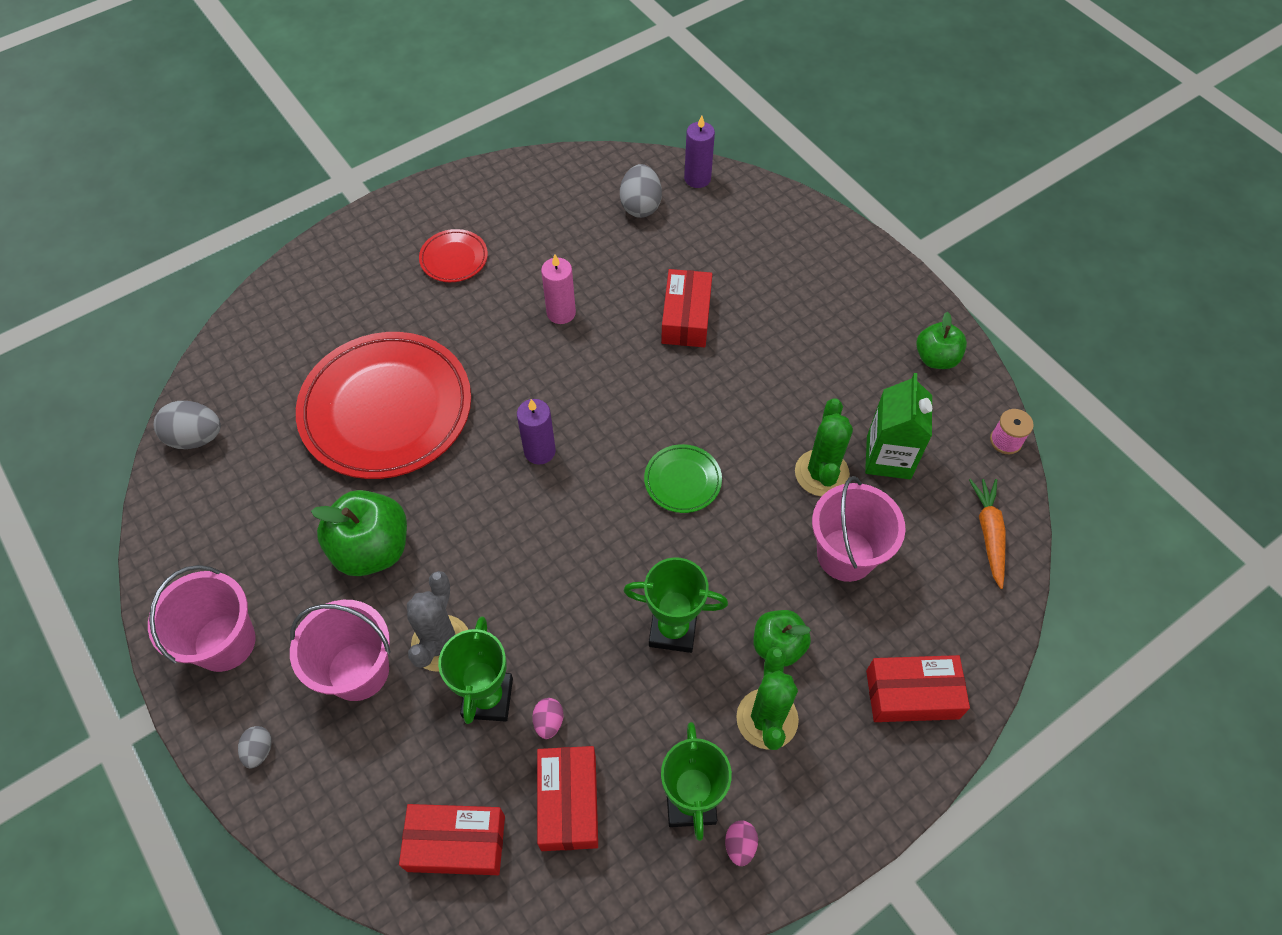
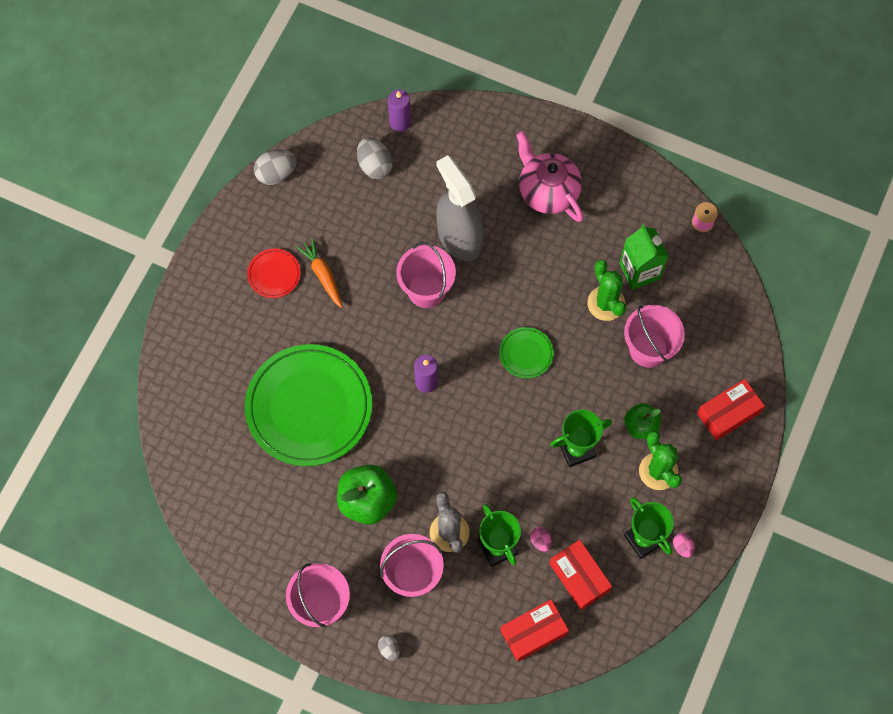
camera: 30 degrees left, 10 degrees up
(196, 437) = (199, 493): grey egg -> grey egg (276, 174)
(386, 409) = (309, 407): red plate -> green plate
(561, 313) = (375, 277): pink candle -> none
(610, 353) = (426, 290): none -> pink bucket
(686, 317) = (459, 237): red box -> grey spray bottle
(824, 318) = (547, 191): none -> pink teapot
(936, 358) = (632, 185): green apple -> none
(989, 534) = (722, 291): orange carrot -> orange carrot (323, 275)

